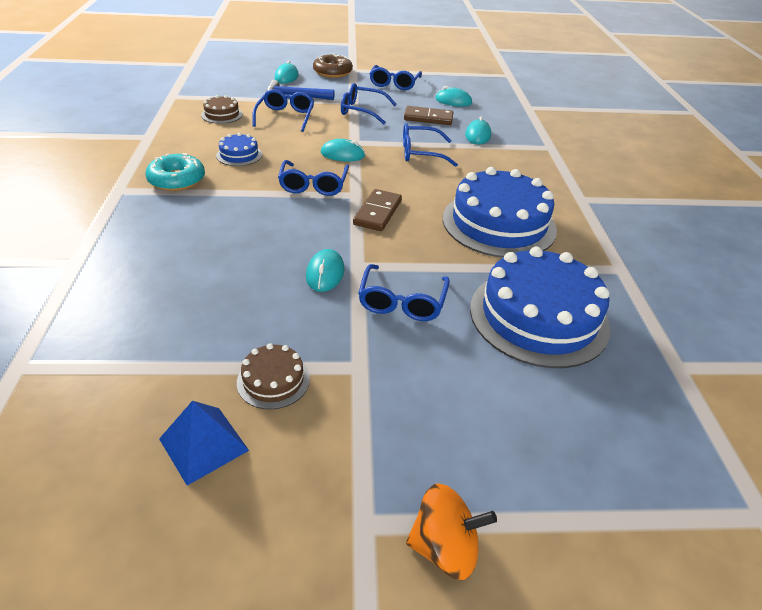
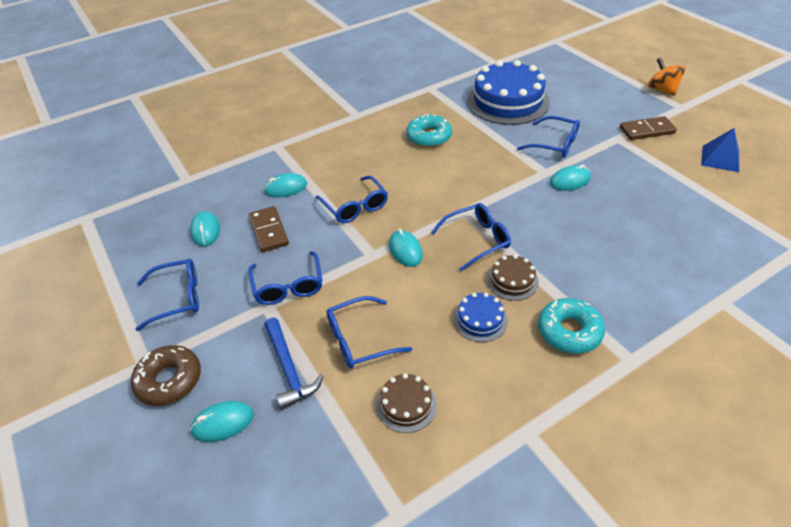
camera: 115 degrees left, 5 degrees up
(273, 380) = (664, 158): brown cake -> brown cake (512, 280)
(377, 212) = (476, 190): brown domino -> brown domino (647, 130)
(402, 302) = (554, 144): blue glasses -> blue glasses turned 45 degrees clockwise
(499, 223) = (429, 137): blue cake -> turquoise donut

